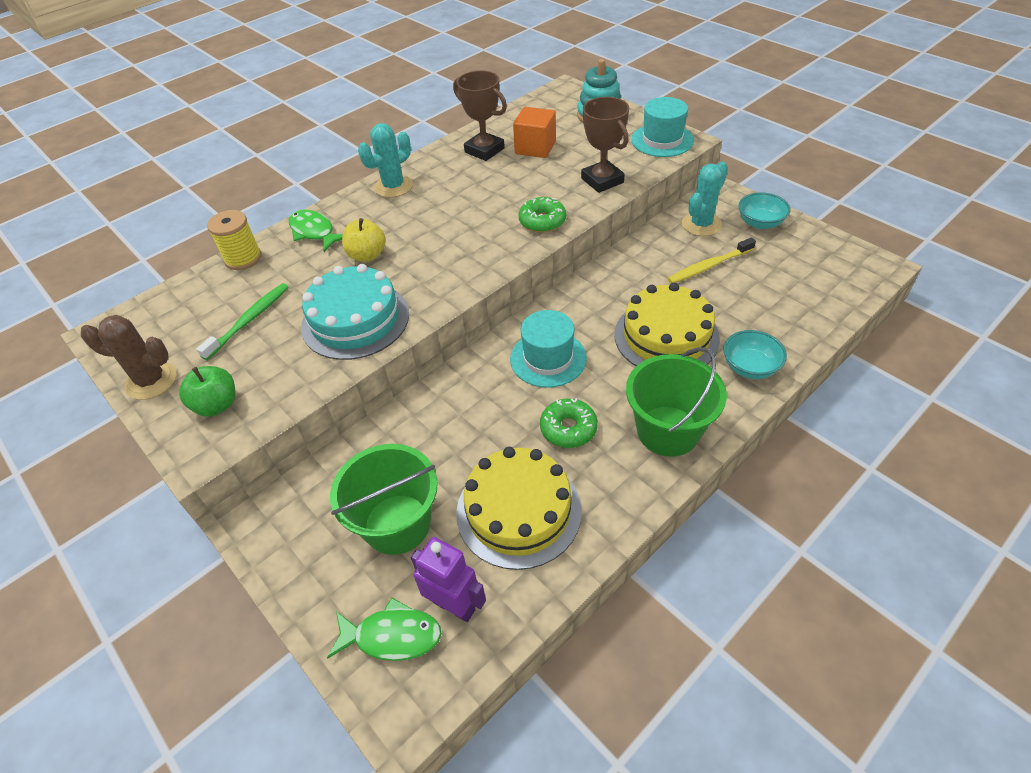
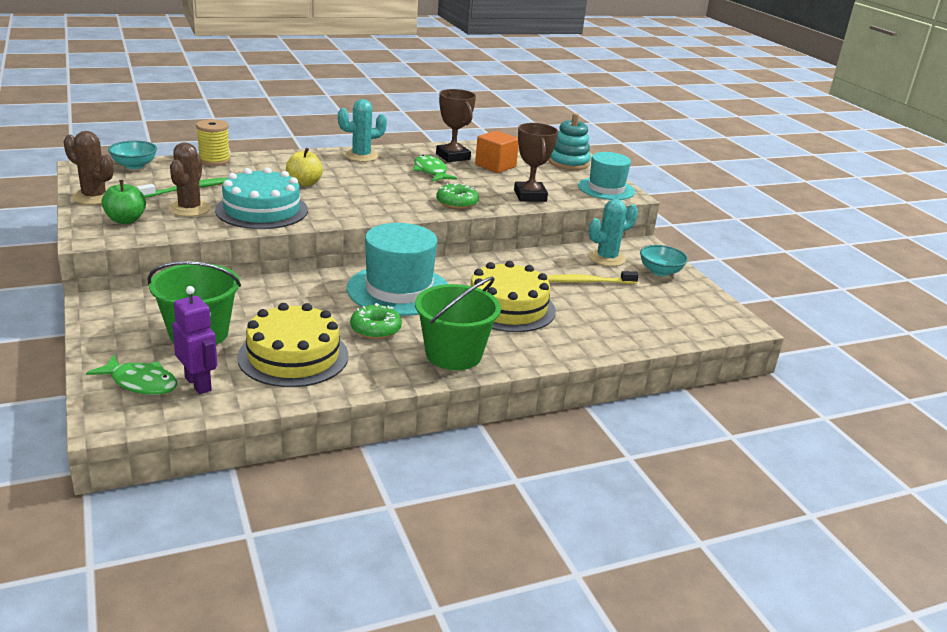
camera: 15 degrees right, 20 degrees down
(275, 353) = (189, 209): none -> brown cactus
(314, 232) = (278, 162): green fish -> green fish (431, 171)
(548, 358) = (398, 290): turquoise hat -> turquoise hat, size x1.52
(750, 367) = (560, 344): turquoise bowl -> turquoise bowl (134, 165)

